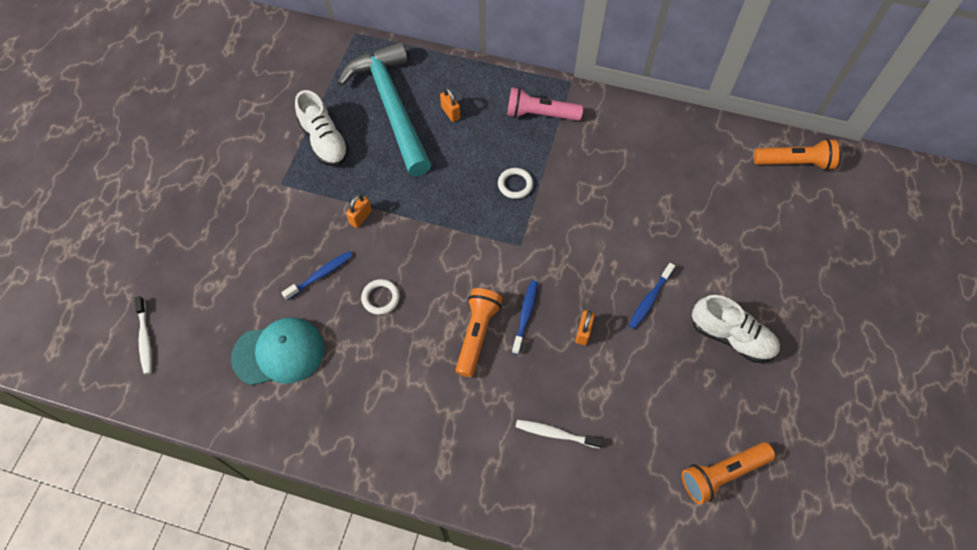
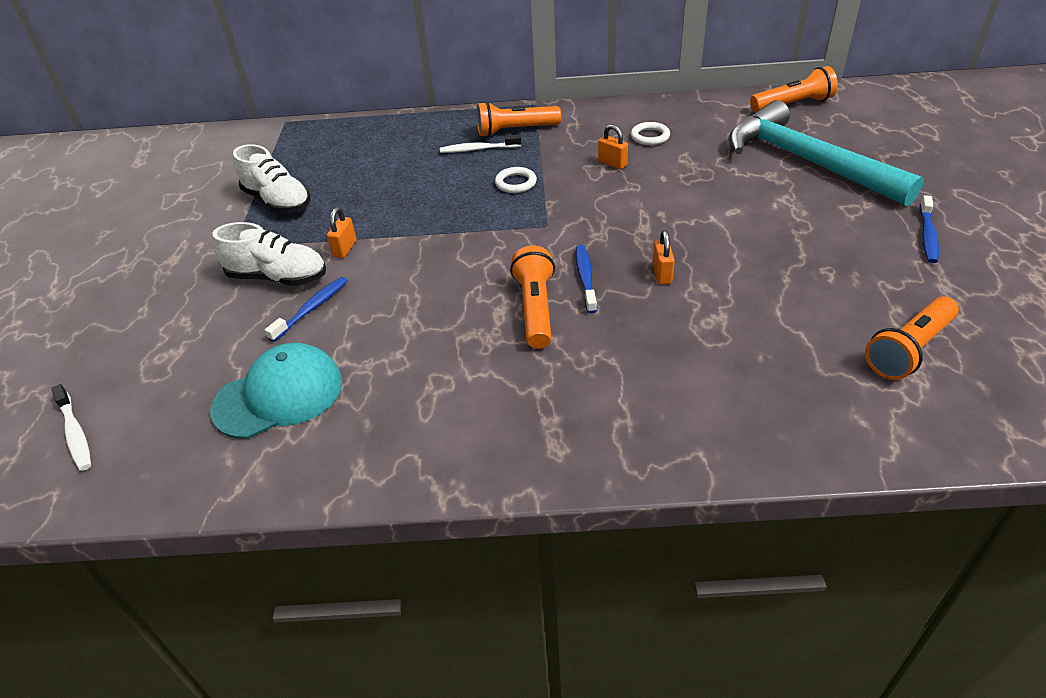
camera: 15 degrees left, 20 degrees down
(380, 298) = (398, 309): white ring -> white ring (650, 136)
(391, 107) = (348, 161): turquoise hammer -> turquoise hammer (807, 162)
(450, 113) = (416, 150): orange padlock -> orange padlock (612, 163)
(540, 114) = (515, 130): pink flashlight -> orange flashlight
(555, 433) = (684, 371): white toothbrush -> white toothbrush (478, 149)
(650, 299) = (719, 230): blue toothbrush -> blue toothbrush (927, 236)
(731, 337) = (828, 235): white shoe -> white shoe (278, 277)

